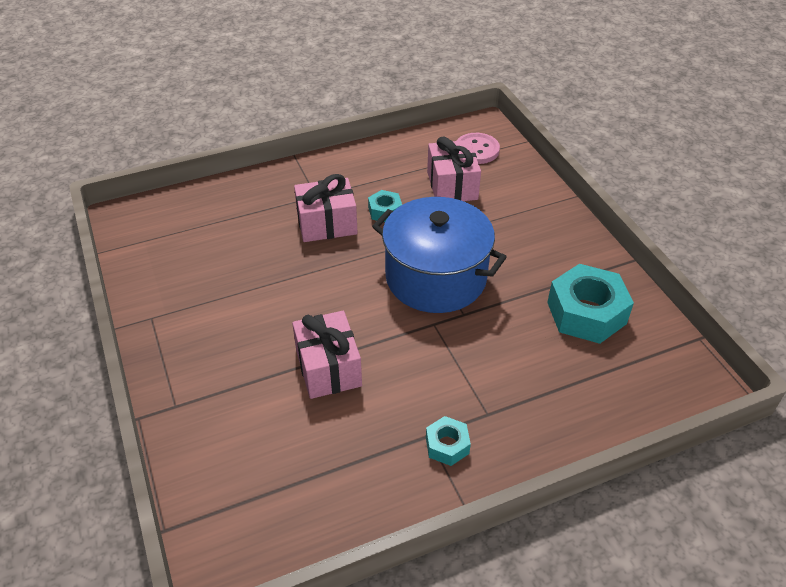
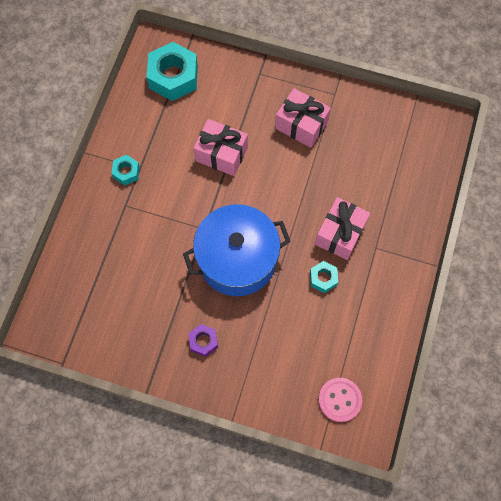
camera: 130 degrees right, 25 degrees up
(452, 185) = (313, 344): pink gift -> pink gift (301, 125)
(540, 252) = (203, 341): none -> purple nut
(586, 313) = (135, 319): turquoise nut -> turquoise nut (173, 77)

